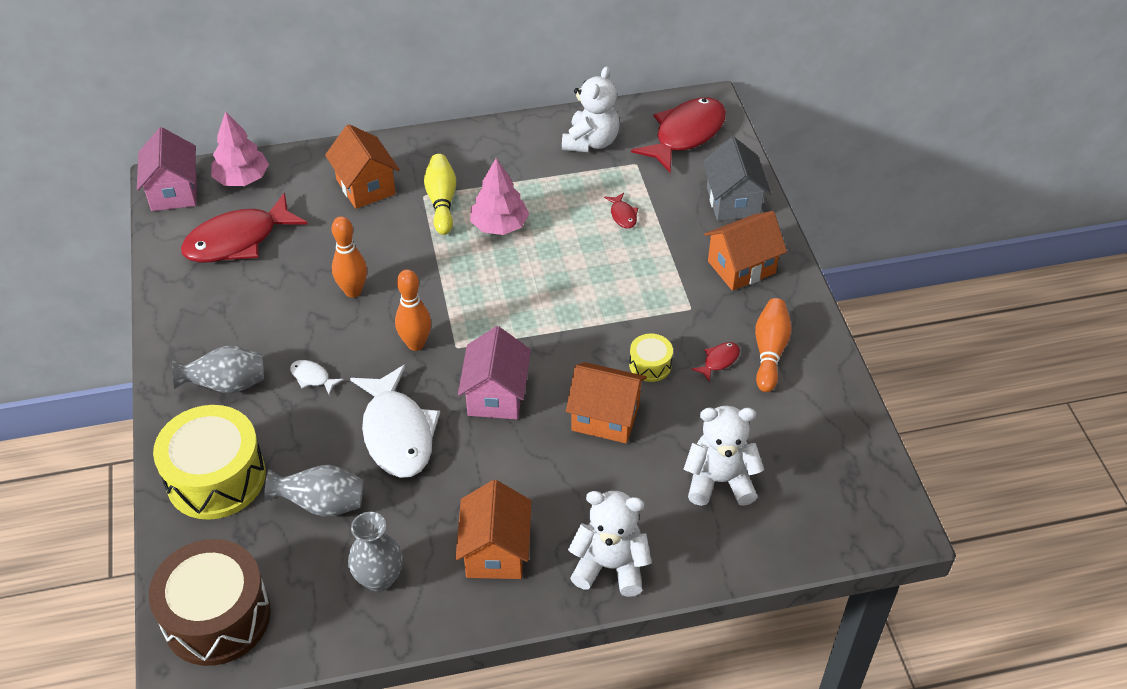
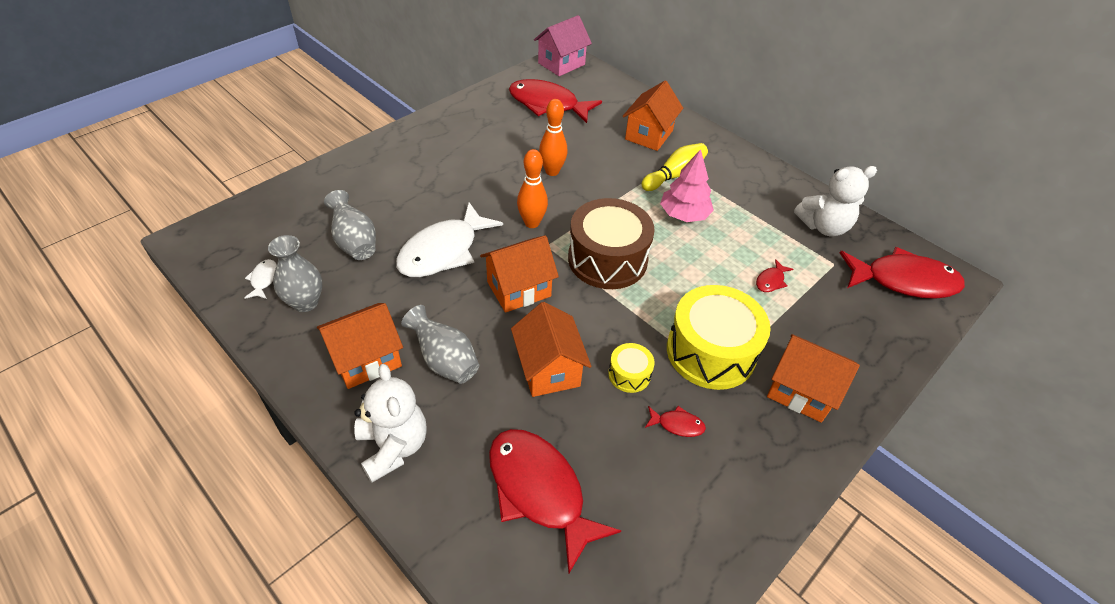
camera: 55 degrees right, 0 degrees up
(216, 478) = (347, 184): yellow drum -> yellow drum (710, 352)
(217, 617) = (233, 236): brown drum -> brown drum (607, 259)
(227, 385) = (426, 154): grey vase -> grey vase (445, 361)
(242, 179) = (599, 83): pink tree -> none
(312, 377) = (461, 187): white fish -> white fish (263, 279)
(496, 395) = (519, 289): pink house -> orange house
(719, 481) = (539, 491): white teddy bear -> red fish
(733, 202) = (868, 349): grey house -> none
(769, 351) = (723, 462): orange bowling pin -> none

